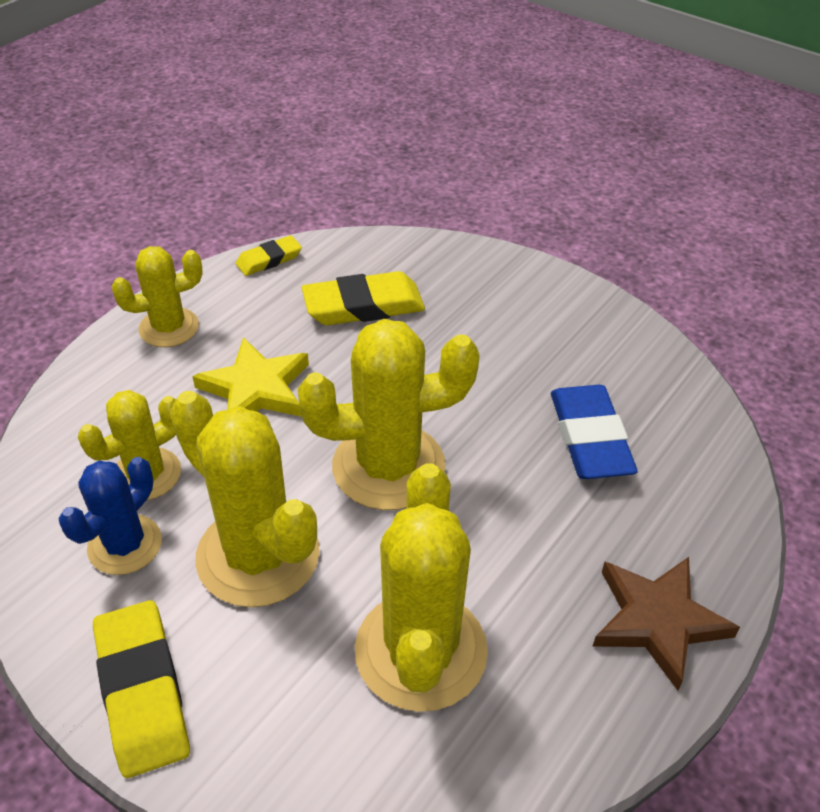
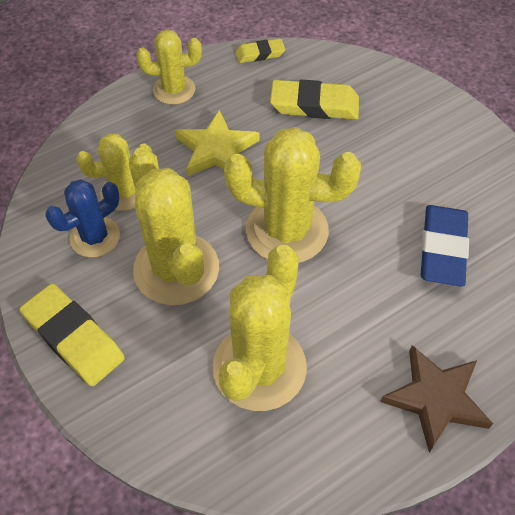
camera: 20 degrees right, 10 degrees up
(142, 691) = (74, 337): yellow eraser -> yellow eraser turned 45 degrees counterclockwise

